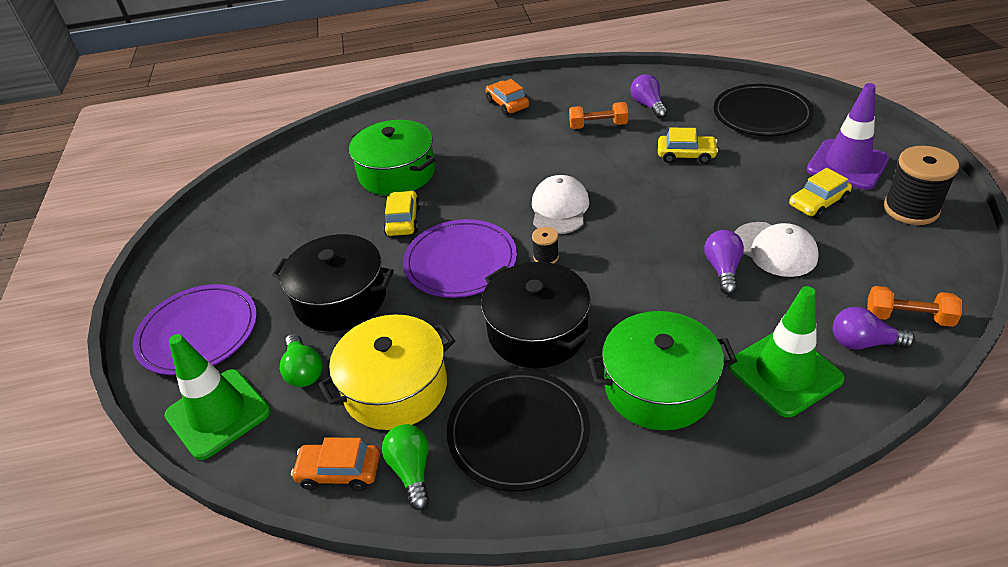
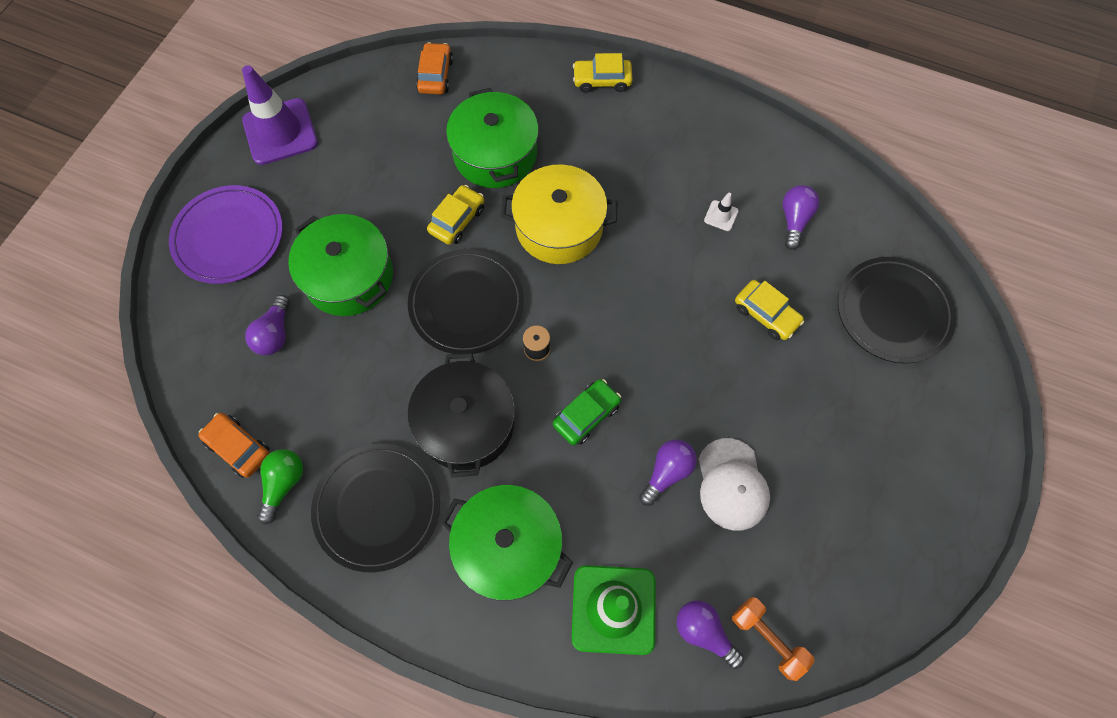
camera: 30 degrees right, 25 degrees up
(218, 413) = (195, 331): green traffic cone -> none
(303, 371) = (275, 334): green light bulb -> purple light bulb
(340, 299) = (349, 277): black pot -> green pot
(395, 388) = (325, 400): yellow pot -> yellow pot (559, 227)
(460, 262) = (466, 303): purple plate -> black plate
(507, 104) = (663, 124): orange car -> orange car (435, 75)
(559, 208) = (595, 300): white cap -> none
(598, 126) = (721, 216): orange dumbbell -> white traffic cone
(626, 272) = (586, 415): none -> green car
(818, 203) = (826, 462): yellow car -> yellow car (602, 80)
(847, 165) = (904, 437): purple traffic cone -> purple traffic cone (280, 132)
(911, 209) = (903, 533): black spool -> none

